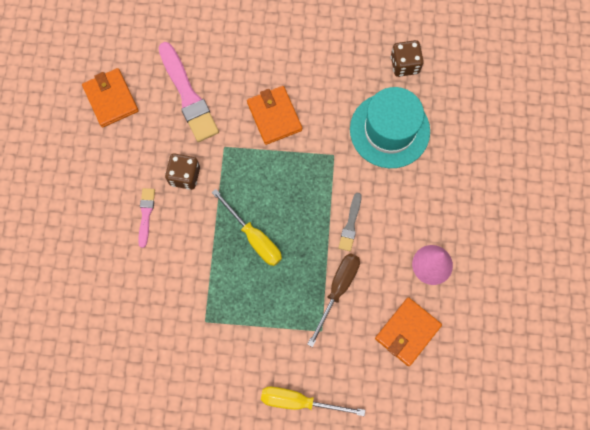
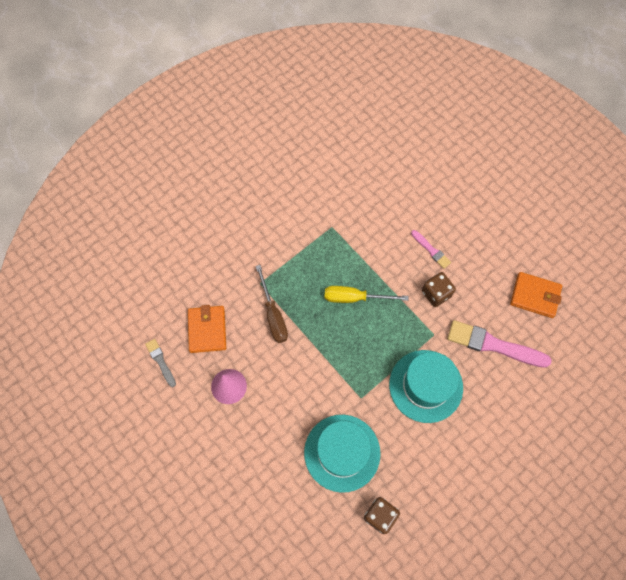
camera: 135 degrees right, 5 degrees down
(274, 116) = (426, 386): orange wallet -> turquoise hat
(299, 401) = (235, 235): yellow screwdriver -> none
(350, 224) = (304, 362): grey brush -> grey brush (160, 361)

